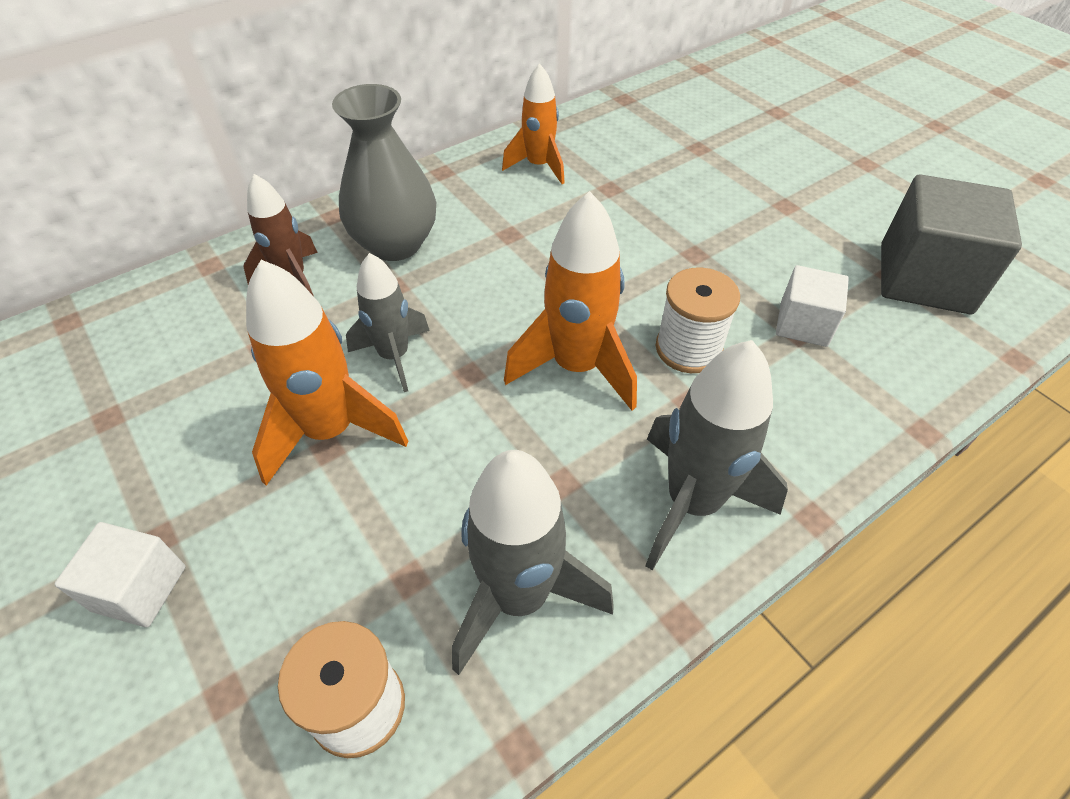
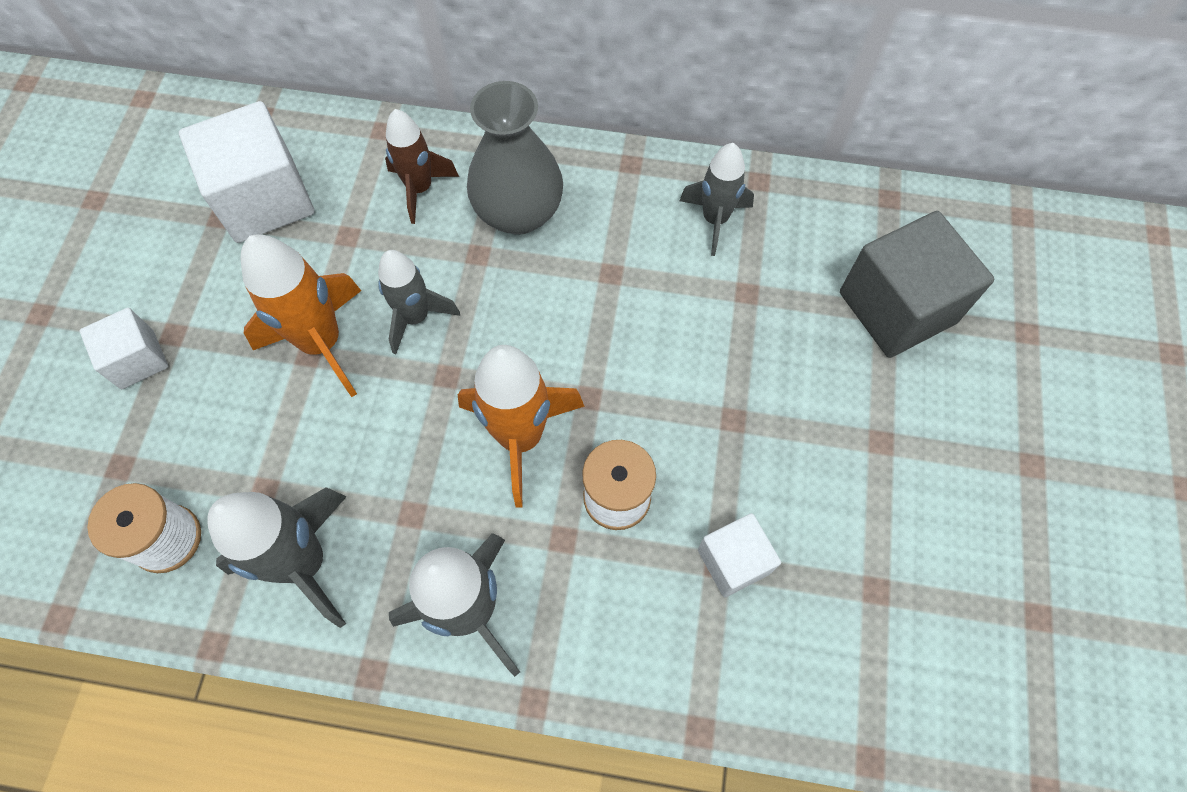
camera: 45 degrees right, 15 degrees up
(144, 374) = (264, 199): none -> white cube
(539, 166) = (715, 220): orange rocket -> grey rocket
(924, 278) = (902, 622): grey cube -> grey cube (897, 307)

